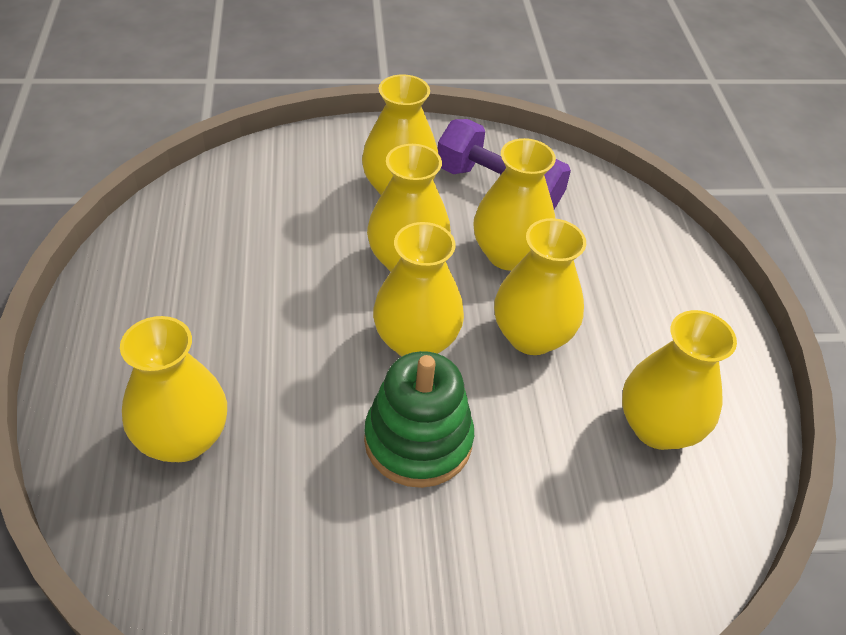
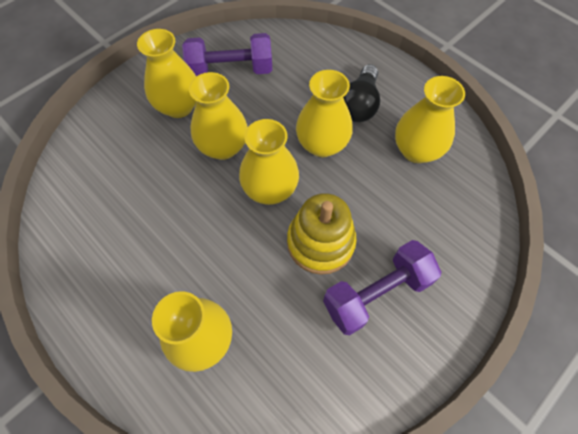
camera: 35 degrees left, 15 degrees up
(418, 440) = (320, 242): green stacking toy -> yellow stacking toy
(429, 550) = (376, 293): none -> purple dumbbell
(508, 254) = (270, 106): yellow vase -> none
(629, 324) = (359, 104): none -> black light bulb

